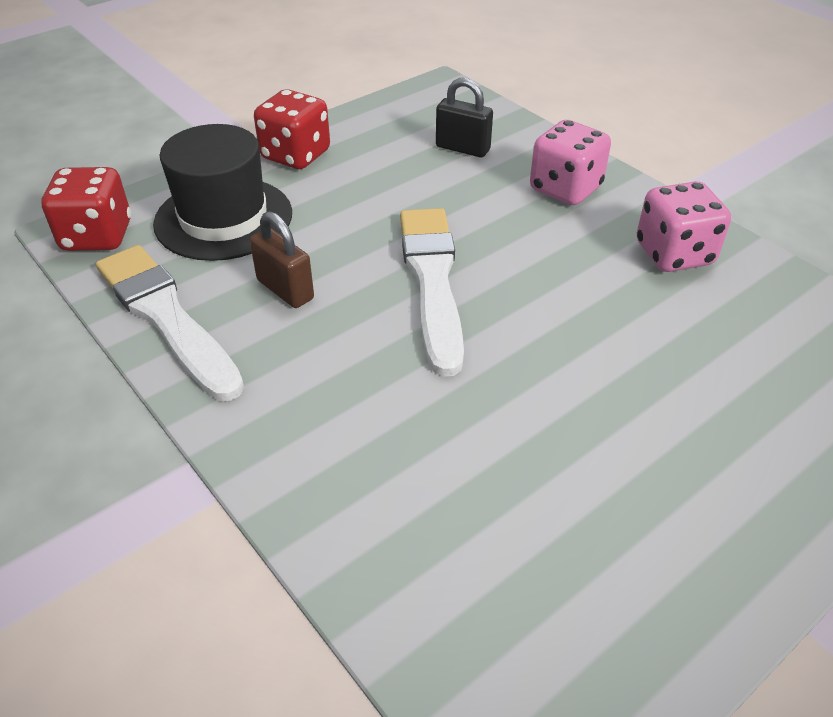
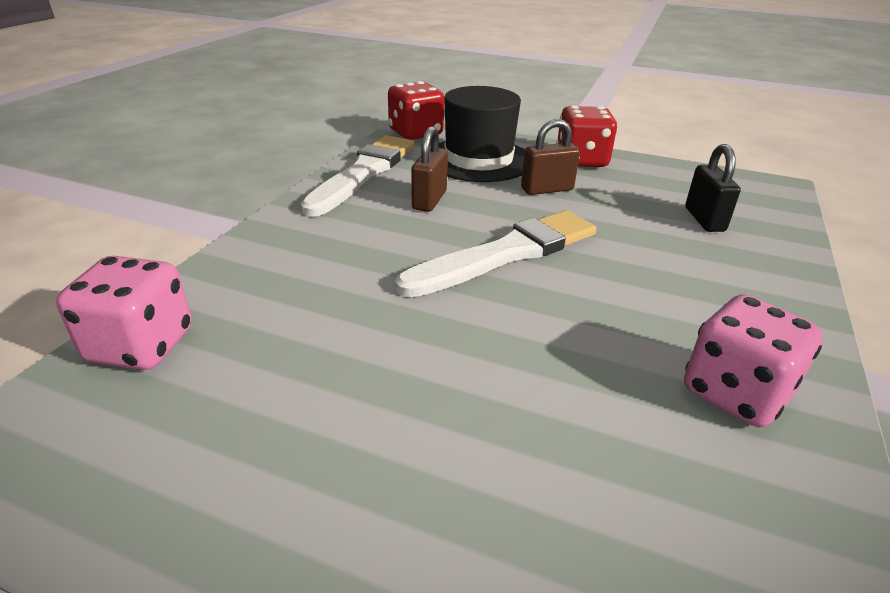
camera: 60 degrees right, 10 degrees down
(335, 204) = (547, 189): none -> brown padlock
(565, 189) = (735, 288): pink dice -> pink dice (141, 346)

